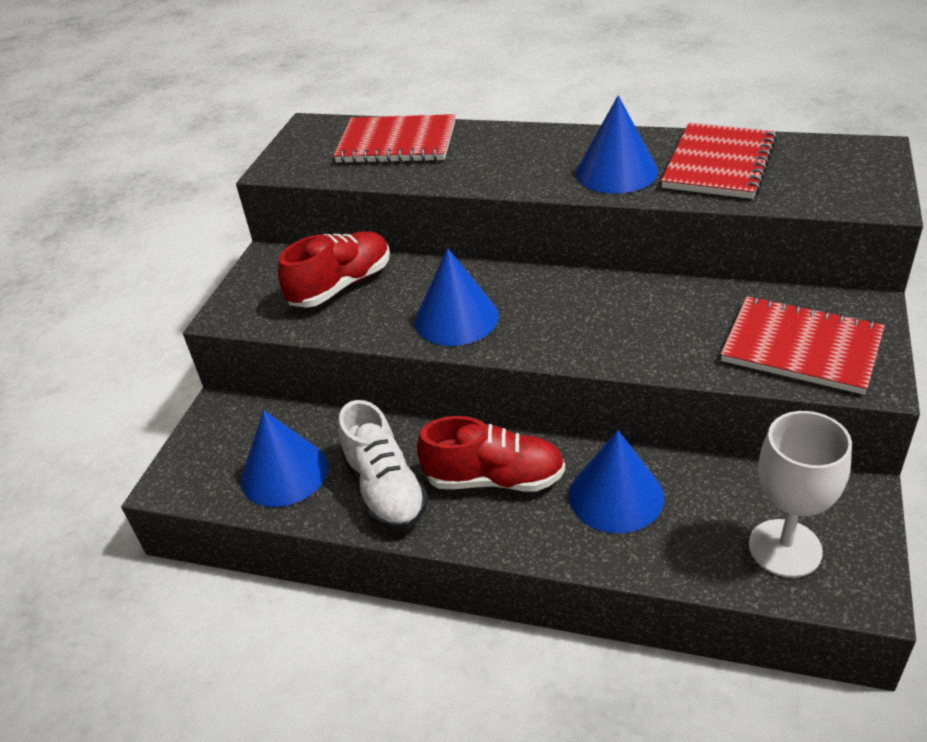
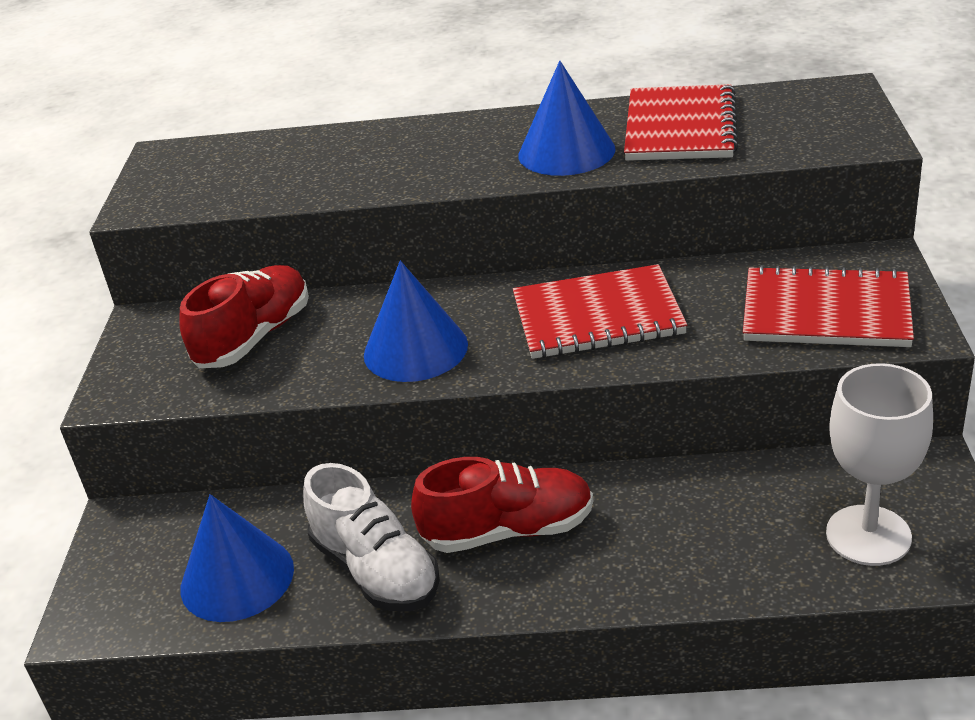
camera: 15 degrees left, 5 degrees down
(396, 143) = (284, 157): red notebook -> red notebook (597, 316)
(616, 495) = (659, 519): blue cone -> none

